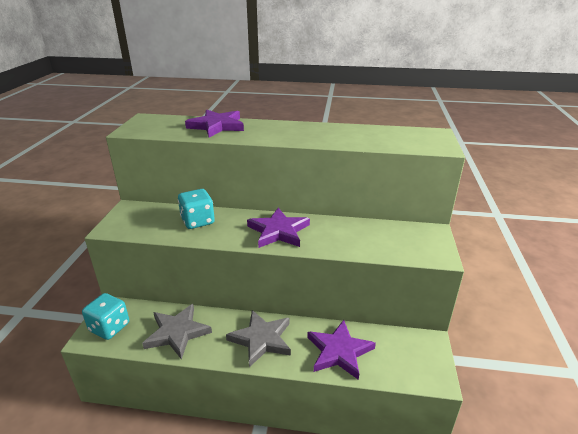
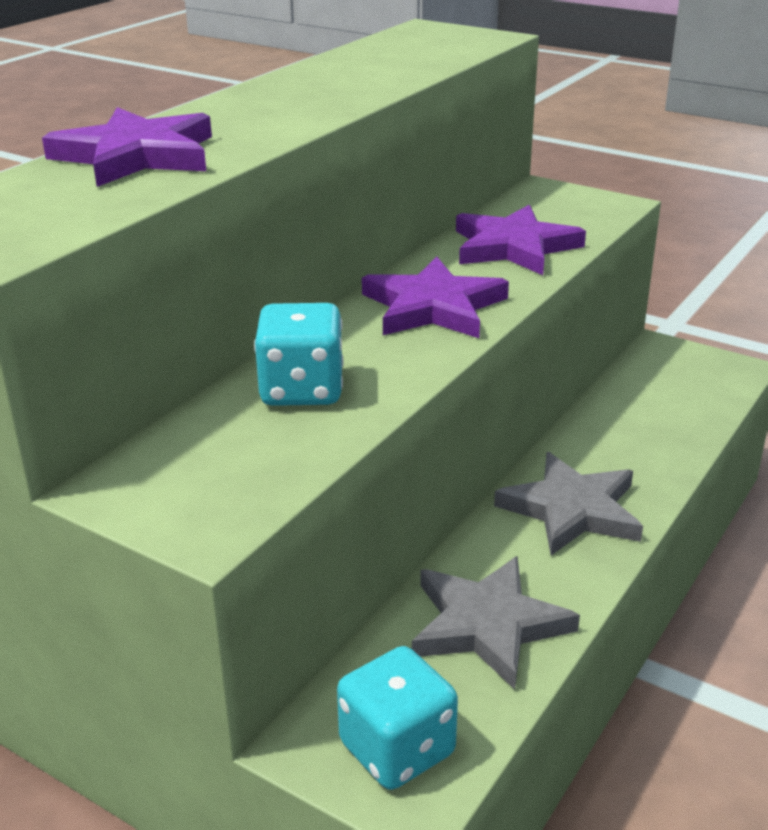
camera: 65 degrees left, 0 degrees up
(339, 351) = (645, 433): purple star -> purple star (514, 247)

